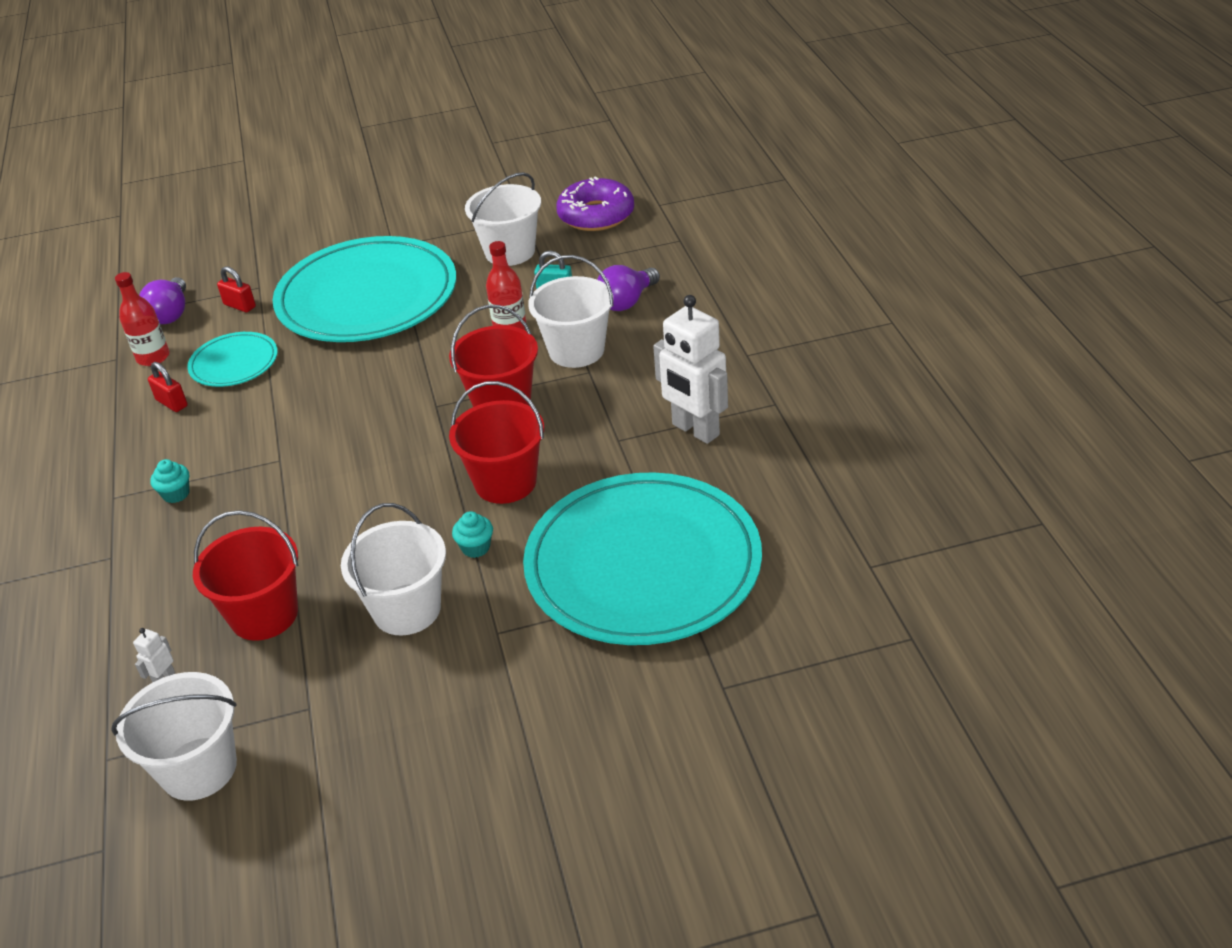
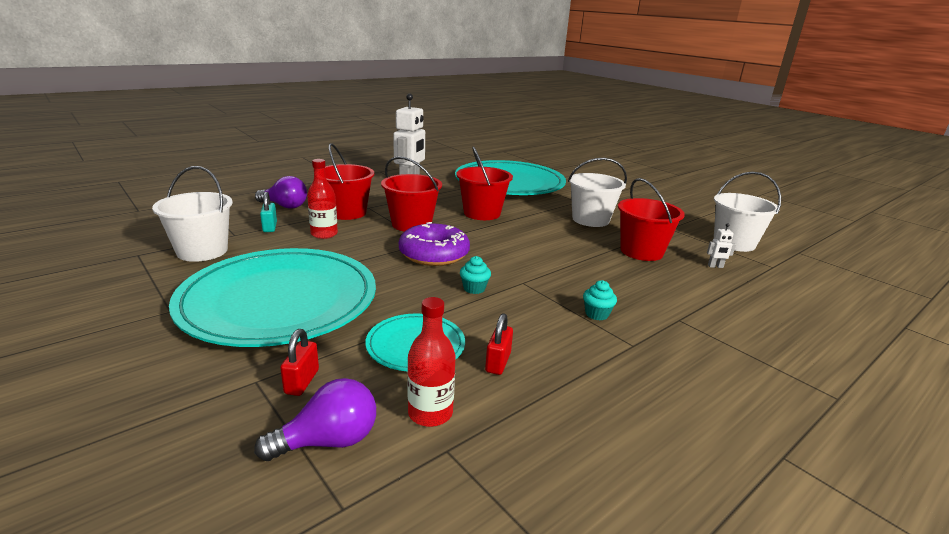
camera: 120 degrees left, 15 degrees down
(476, 548) = (535, 212): turquoise cupcake -> turquoise cupcake (474, 288)
(576, 350) = (346, 212): white bucket -> red bucket
(596, 215) = (145, 228): purple donut -> purple donut (434, 254)

